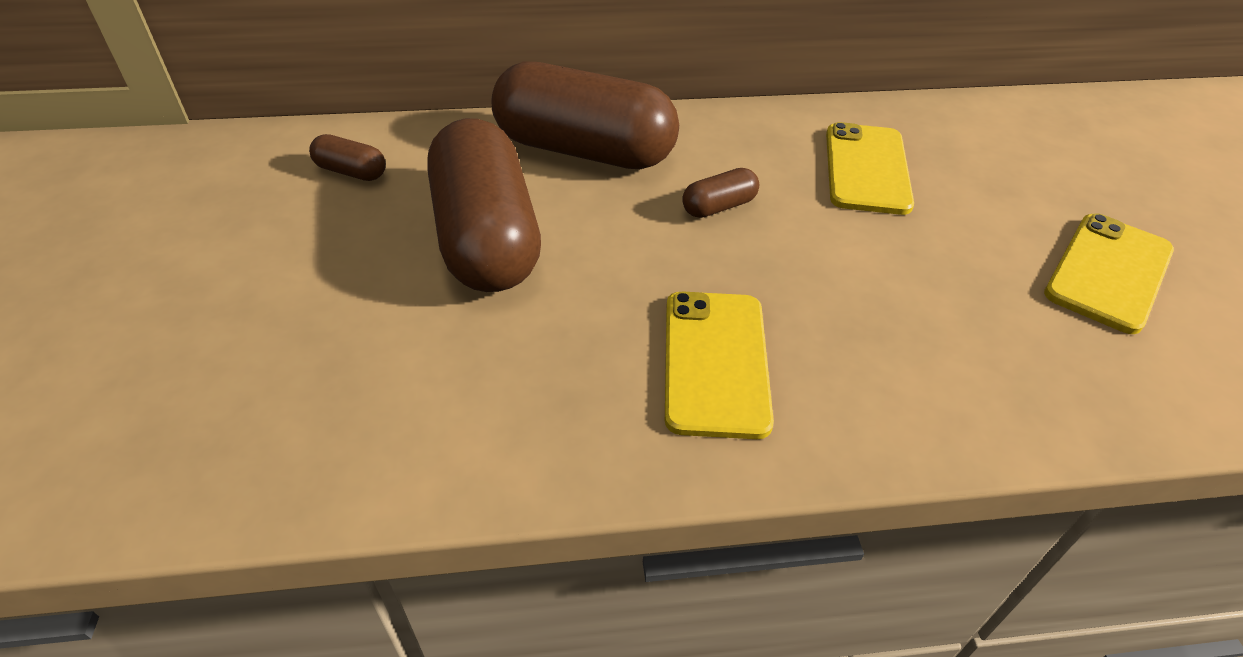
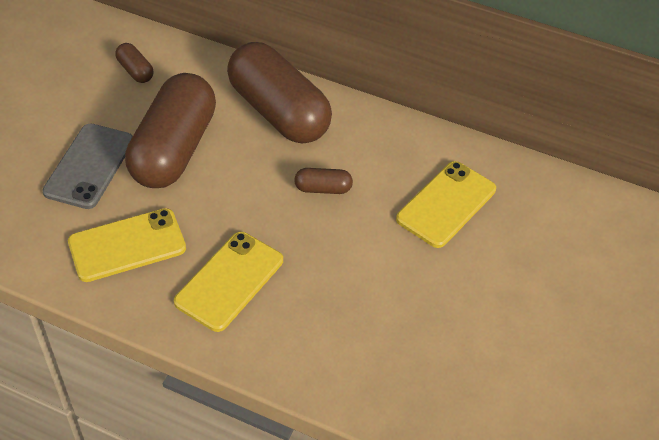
camera: 30 degrees right, 5 degrees up
(376, 306) = (89, 166): none -> grey phone
(1108, 272) = (522, 346): yellow phone -> yellow phone (127, 245)

